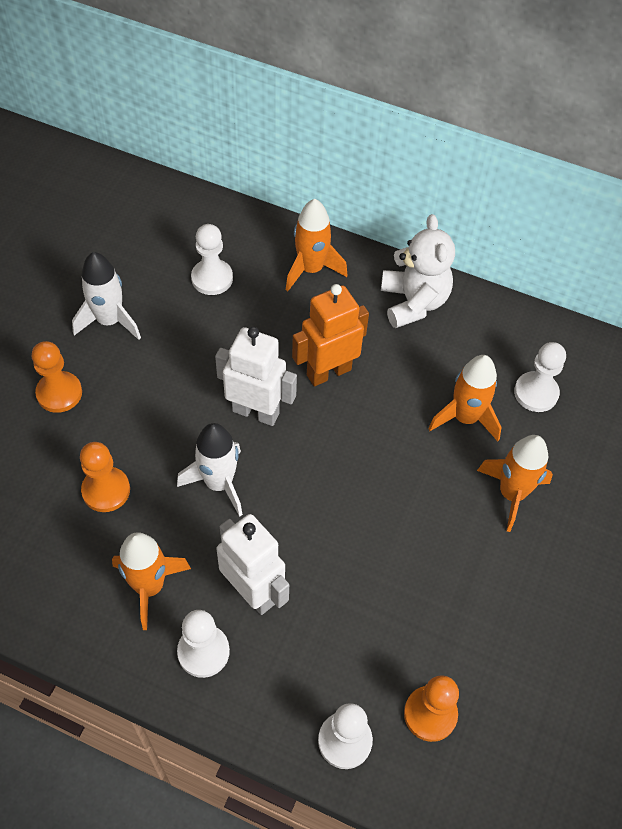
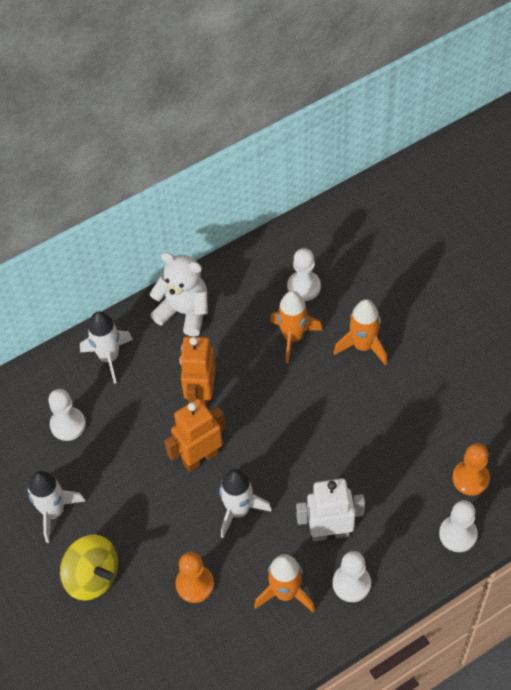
camera: 50 degrees left, 0 degrees up
(59, 393) = (92, 577): orange pawn -> yellow spinning top
(256, 412) = (200, 458): white robot -> orange robot
(311, 269) = (109, 357): orange rocket -> white rocket

